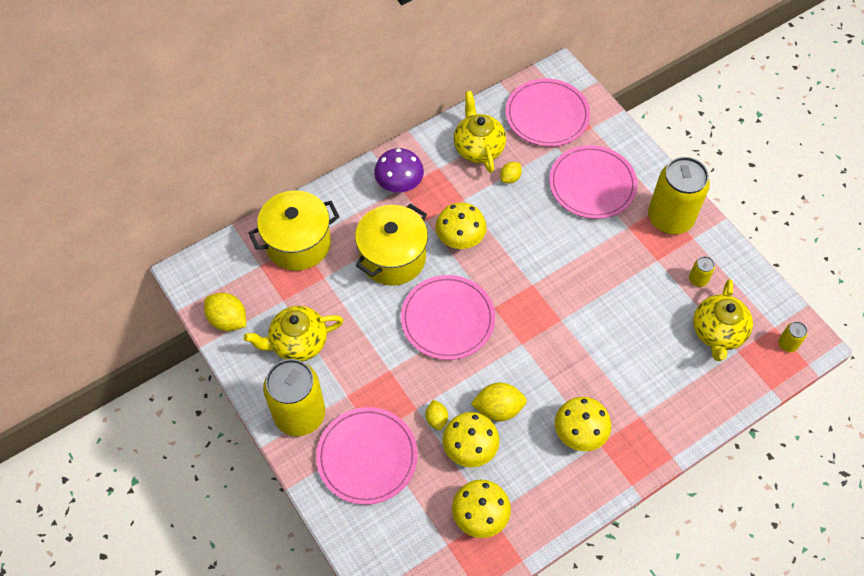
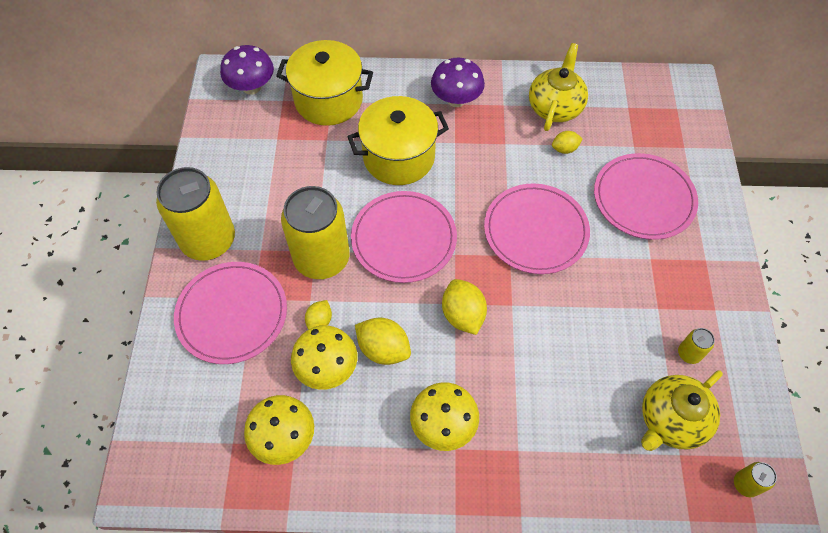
camera: 35 degrees right, 0 degrees up
(224, 269) = (251, 87): none -> purple mushroom
(228, 320) = (220, 128): yellow lemon -> yellow lemon (463, 315)
(298, 342) = (259, 180): yellow teapot -> none
(460, 239) = (473, 175): yellow mushroom -> none
(547, 115) = (646, 113): pink plate -> pink plate (535, 230)
(670, 218) = (703, 276): yellow can -> yellow can (322, 258)

